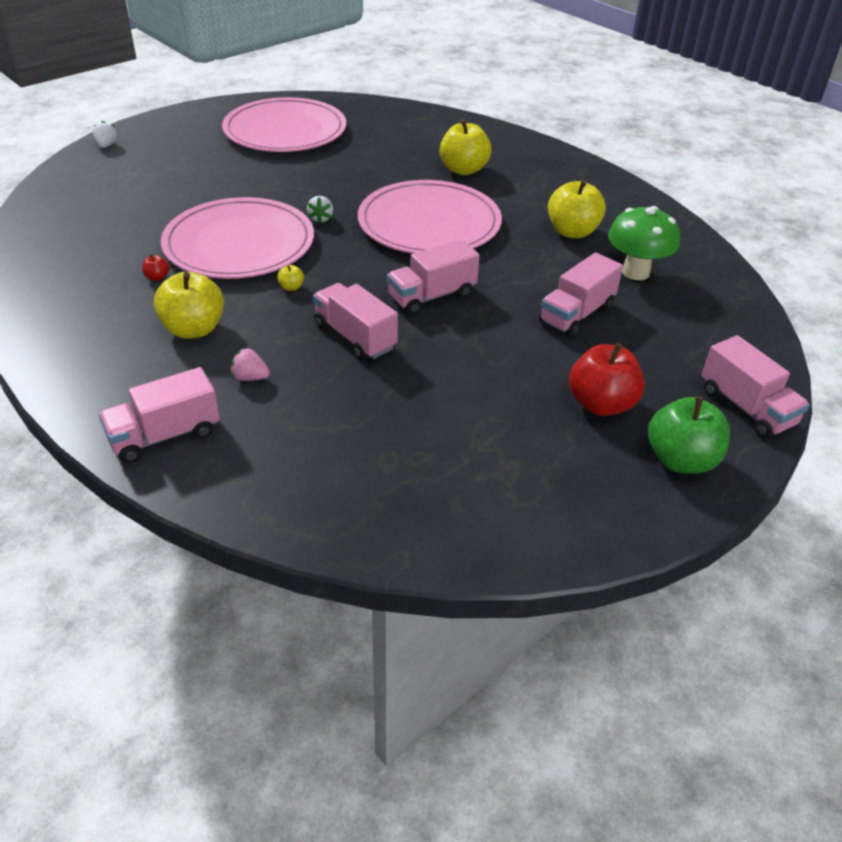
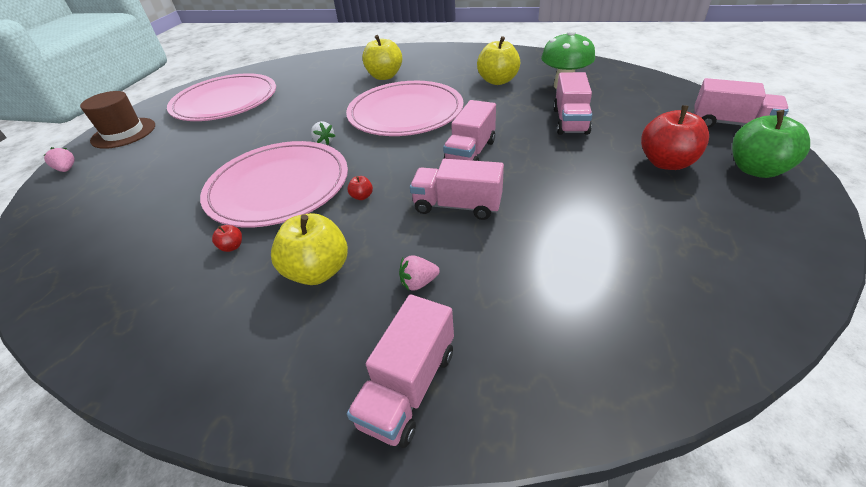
camera: 30 degrees left, 0 degrees up
(107, 145) = (67, 169): white strawberry -> pink strawberry
(175, 127) = (124, 133): none -> brown hat
(291, 287) = (362, 196): yellow apple -> red apple

